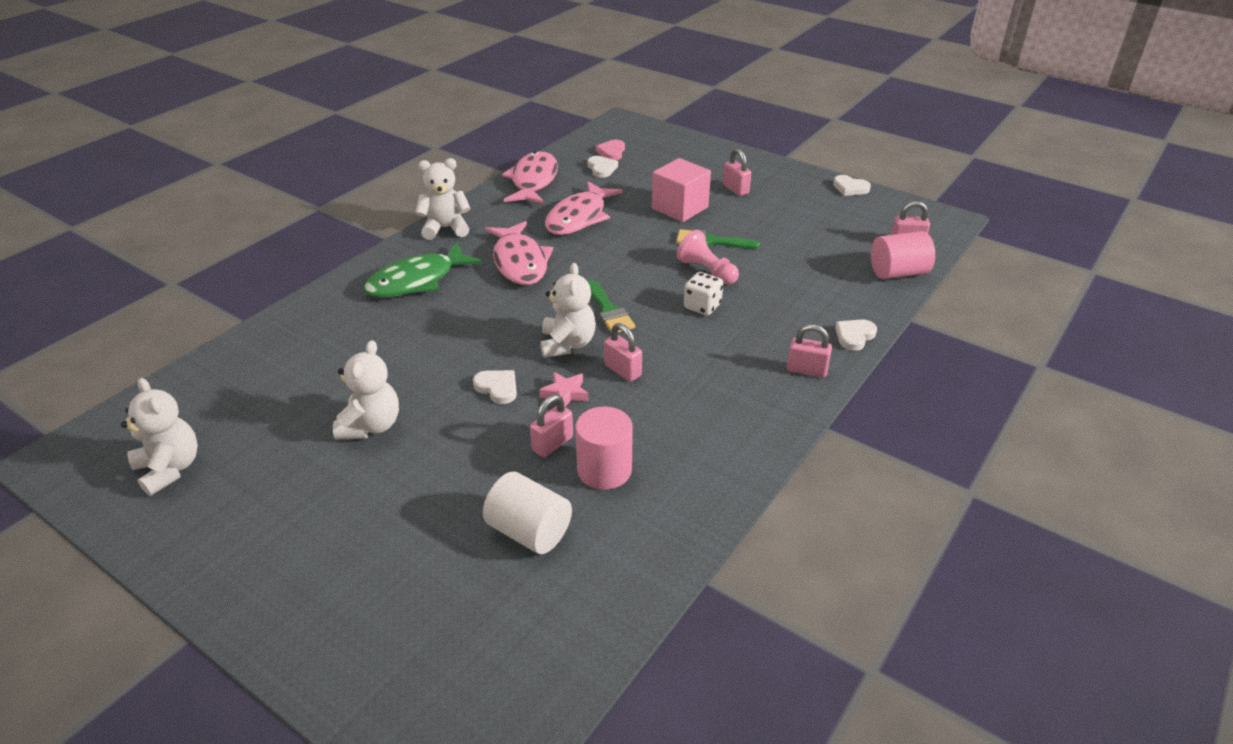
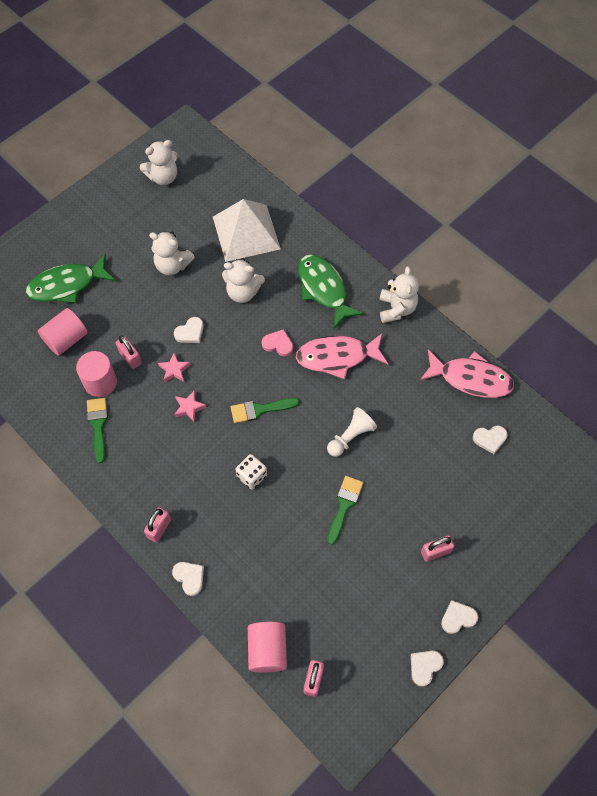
camera: 100 degrees right, 25 degrees up
(312, 358) = (246, 233): none -> white pyramid
(410, 557) = (67, 285): none -> green fish
(529, 531) = (66, 339): white cylinder -> pink cylinder
(567, 344) = (226, 377): white teddy bear -> white teddy bear (243, 292)
(579, 217) = (400, 407): pink fish -> none
(611, 152) = (524, 453): pink heart -> pink heart (278, 344)
(622, 370) = (189, 407): pink padlock -> pink star
(625, 244) = (350, 437): none -> white pawn
(679, 458) = (98, 425): none -> green brush
(680, 208) = (406, 493): pink cube -> none
(707, 271) = (300, 491): pink pawn -> none
(794, 175) = (458, 618): none -> white heart

